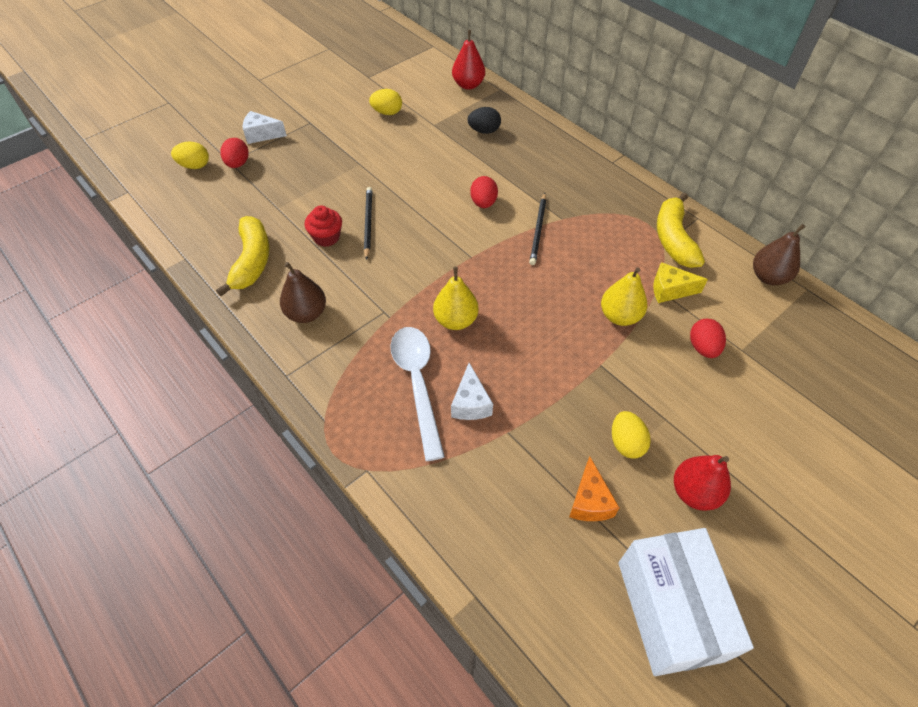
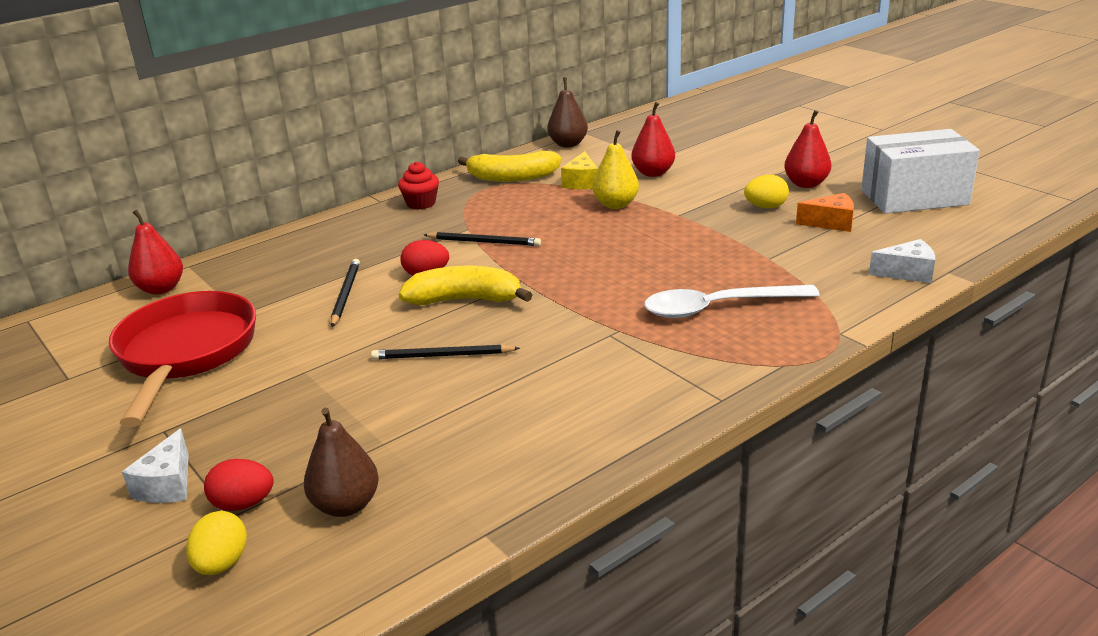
camera: 85 degrees left, 25 degrees down
(252, 261) = (504, 455): yellow banana -> yellow banana (465, 300)
(306, 313) = (613, 393): brown pear -> brown pear (346, 505)
(326, 237) = (464, 389): red cupcake -> red cupcake (421, 203)
(387, 112) = (185, 354): yellow egg -> red pan
(455, 166) = (345, 294): none -> black pencil
(455, 320) = (623, 288): yellow pear -> none
(470, 403) = (738, 277): white cheese -> white cheese (907, 273)
(484, 131) = (278, 276): black egg -> none
(702, 347) = (653, 173): red egg -> red pear

